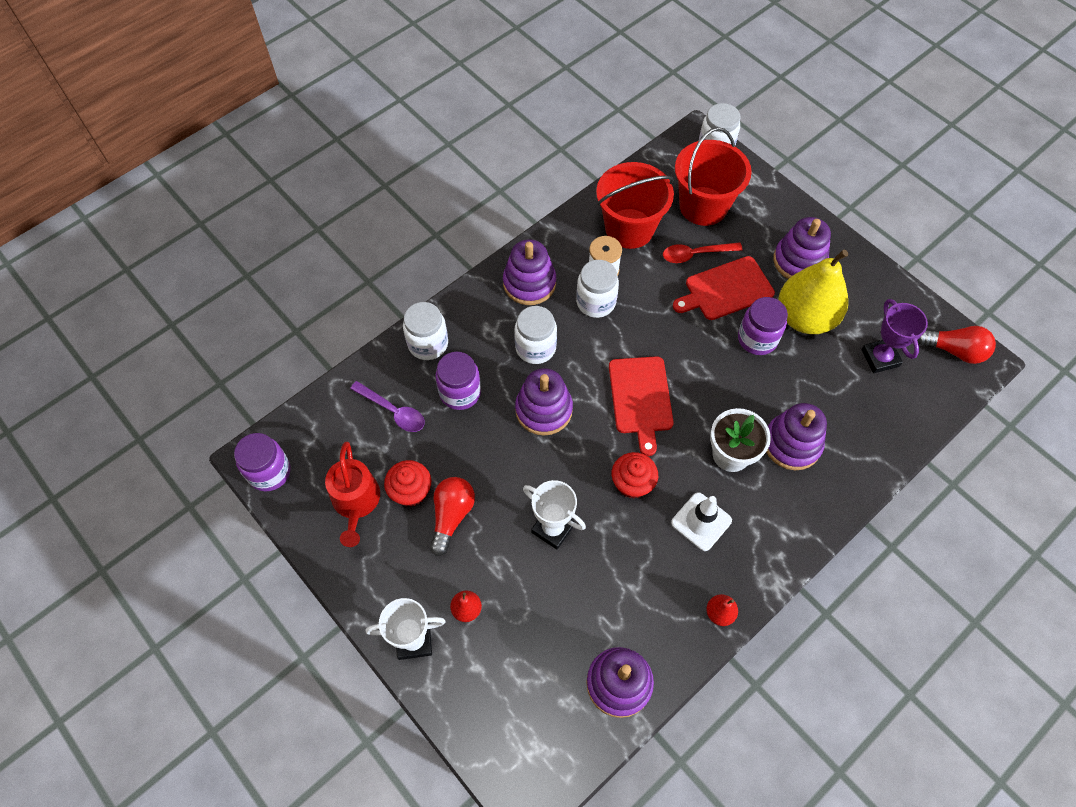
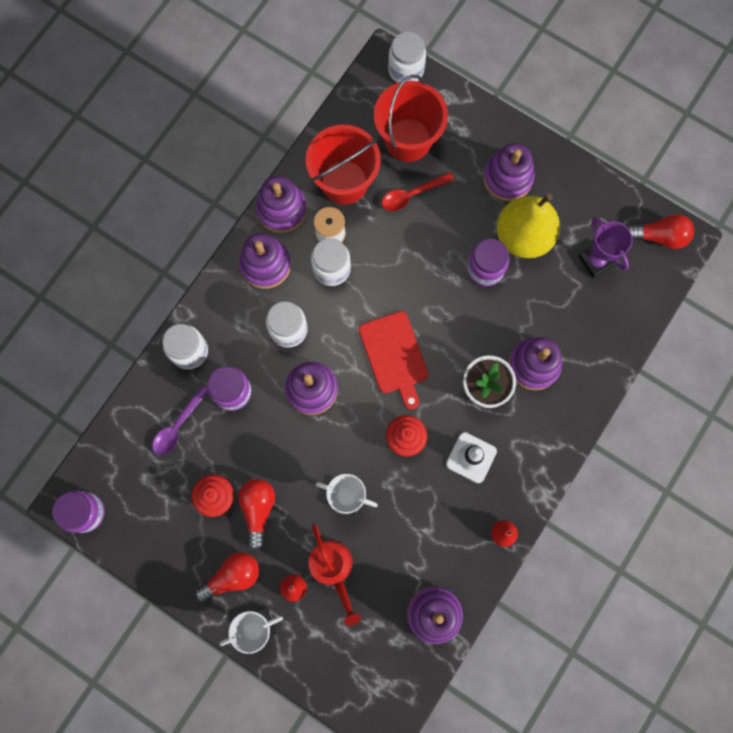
camera: 15 degrees left, 15 degrees up
(356, 502) = (171, 519): red watering can -> red watering can (333, 568)
(393, 411) = (178, 426): purple spoon -> purple spoon turned 105 degrees clockwise
(402, 579) = (232, 576): none -> red light bulb
(560, 239) = (282, 209): none -> purple stacking toy
(726, 289) = (447, 225): red cutting board -> none

